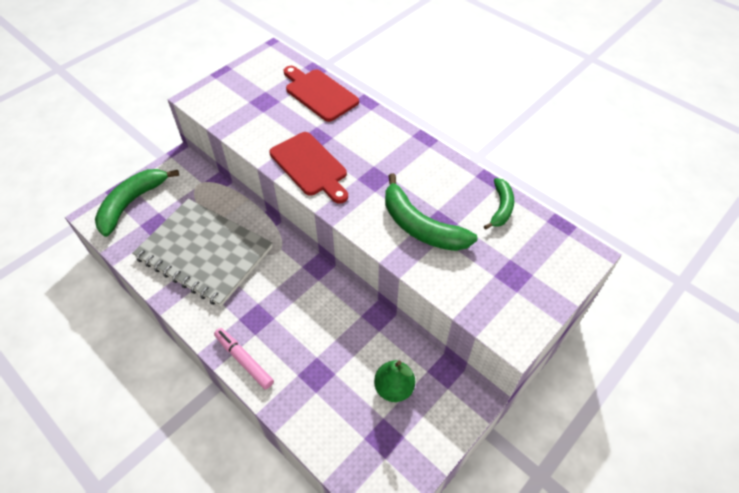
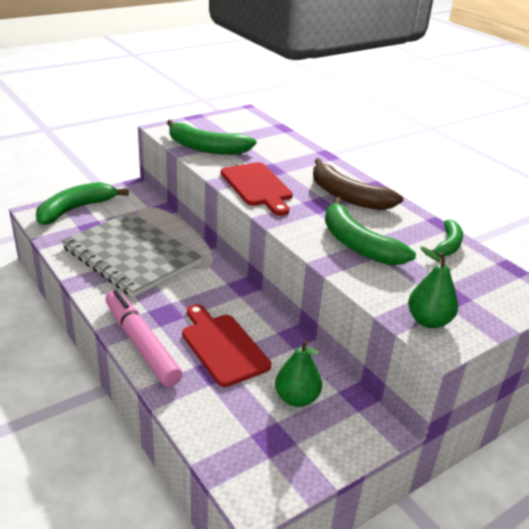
camera: 10 degrees right, 20 degrees down
(244, 360) = (141, 344): pink marker -> pink marker, size x1.57
(246, 119) = (206, 148): none -> green banana
(319, 94) = (282, 143): red cutting board -> red cutting board (222, 346)
(398, 160) = (347, 196): none -> brown banana
(500, 312) = (428, 321): none -> green pear

